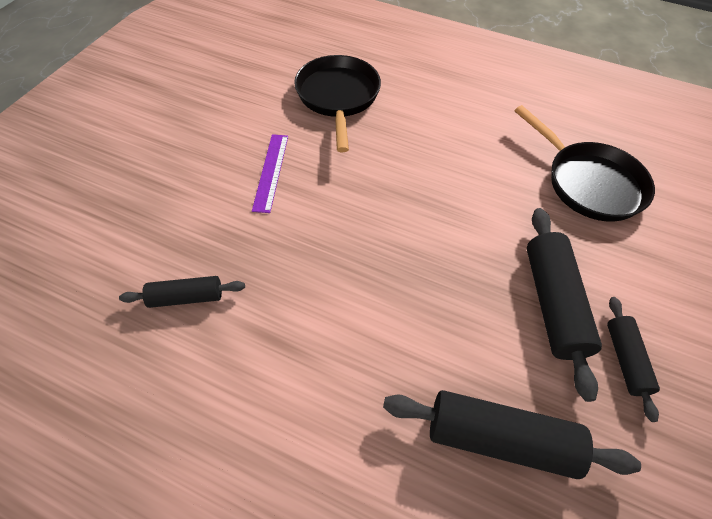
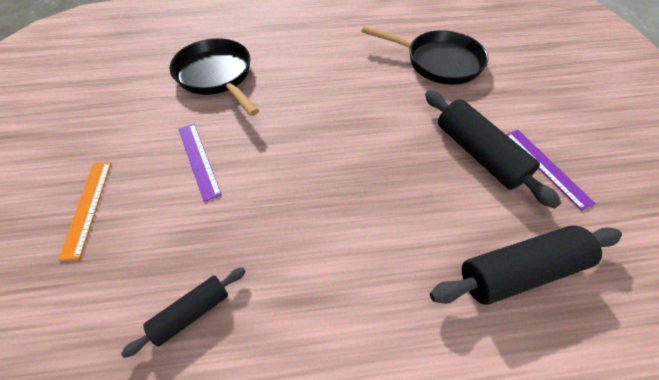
camera: 30 degrees left, 0 degrees up
(162, 169) = (87, 207): none -> orange ruler
(625, 360) = (546, 167): black rolling pin -> purple ruler

